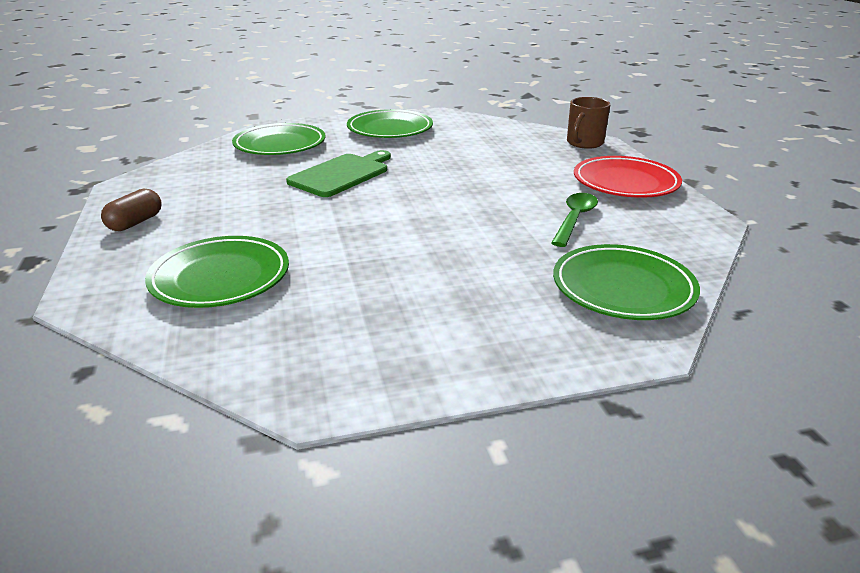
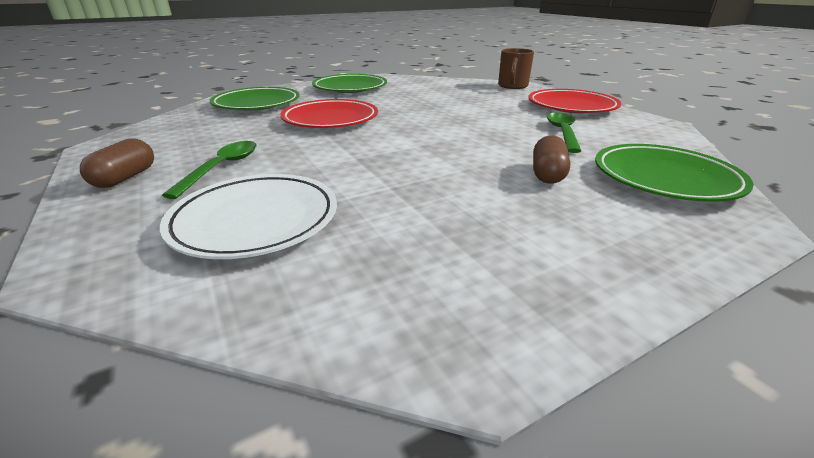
camera: 15 degrees left, 0 degrees up
(215, 222) = (222, 168): none -> green spoon
(220, 278) = (255, 220): green plate -> white plate
(342, 174) = (330, 119): green cutting board -> red plate
(506, 267) = (547, 174): none -> brown capsule

